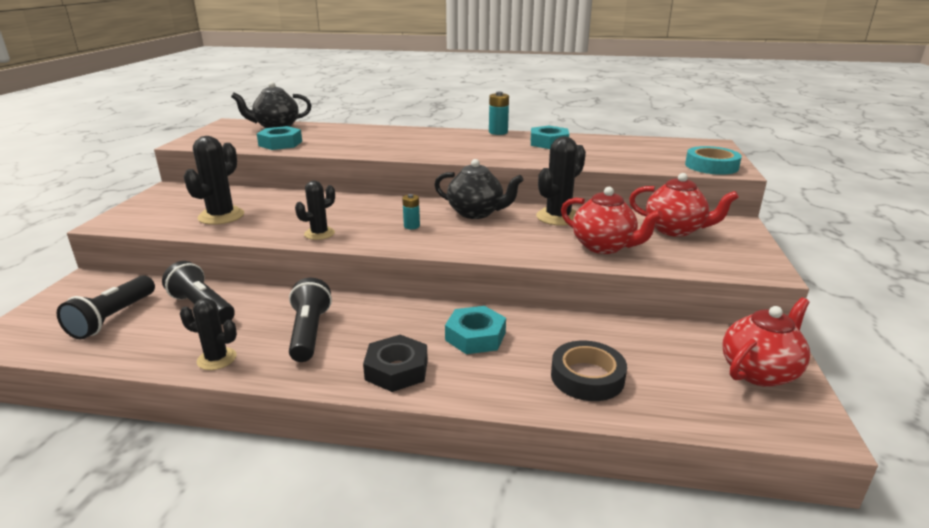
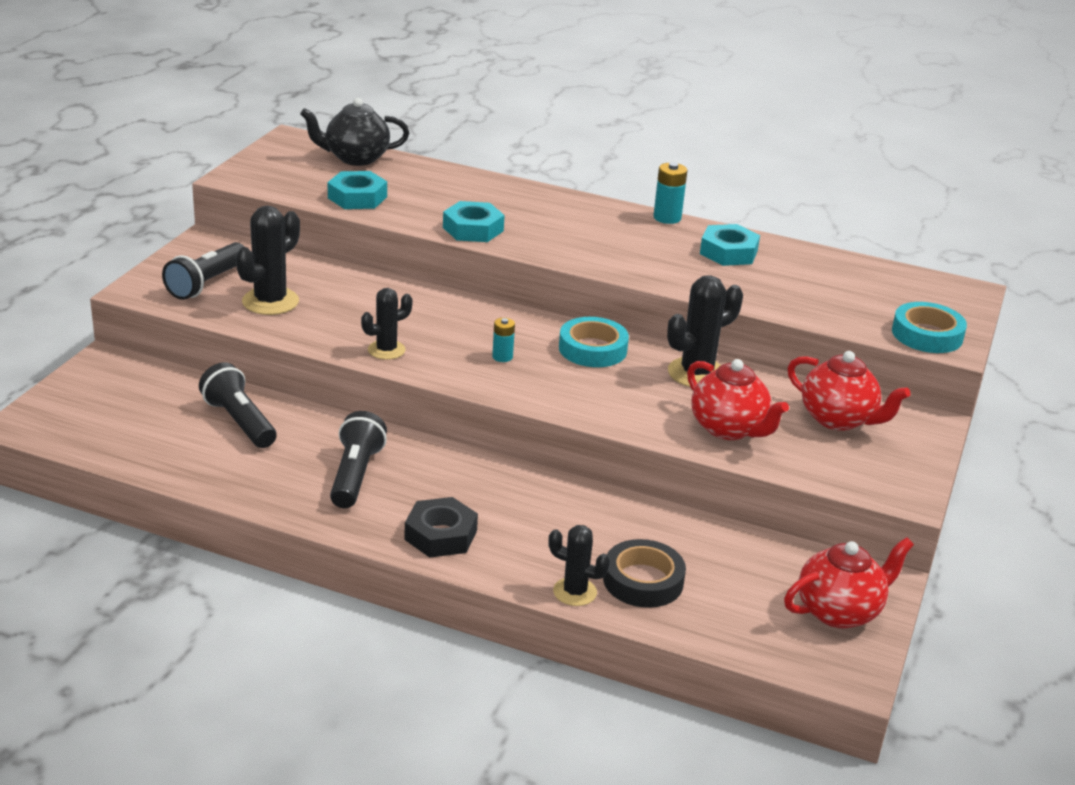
camera: 10 degrees right, 5 degrees up
(113, 318) = (142, 418): black flashlight -> black flashlight (206, 284)
(217, 359) = (254, 488): black cactus -> black cactus (575, 592)
(475, 336) = (539, 513): turquoise nut -> turquoise nut (473, 229)
(476, 213) = (592, 349): black teapot -> turquoise tape

